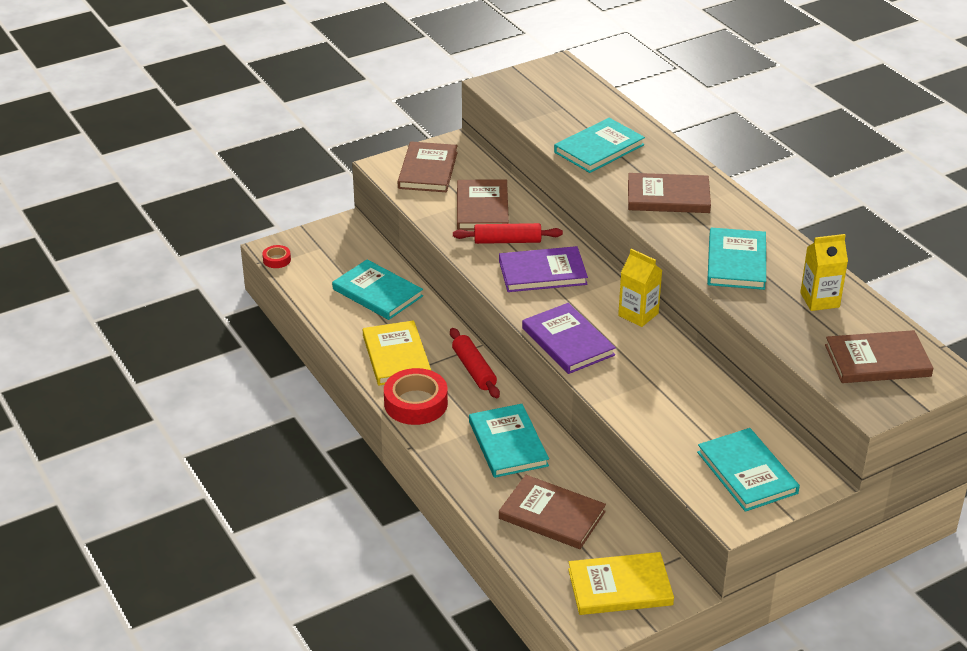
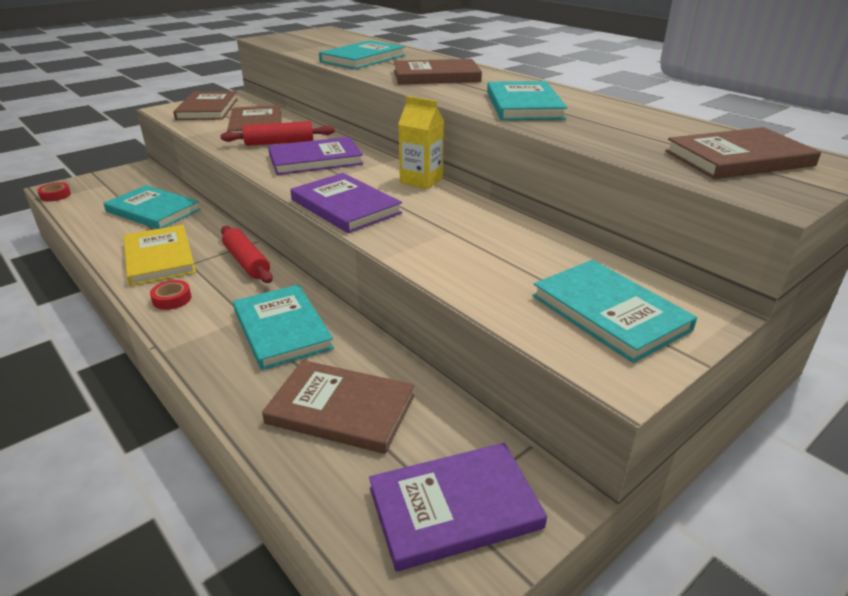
camera: 10 degrees left, 5 degrees down
(416, 403) = (172, 299): red tape -> red tape, size x0.49
(620, 587) = (454, 508): yellow book -> purple book
(819, 300) = (631, 122): yellow carton -> none

